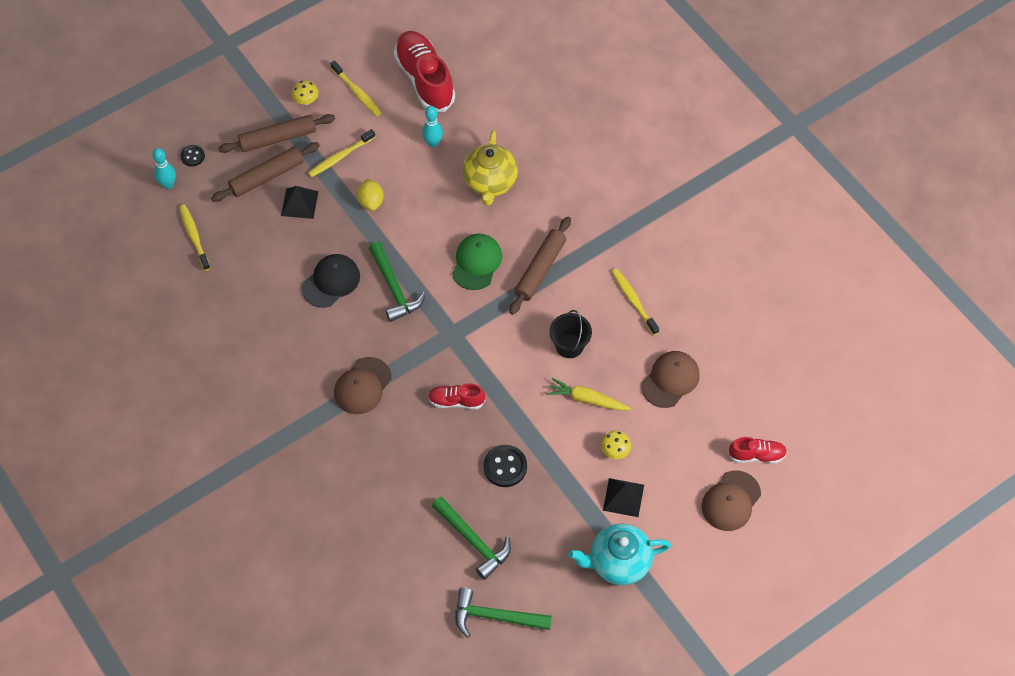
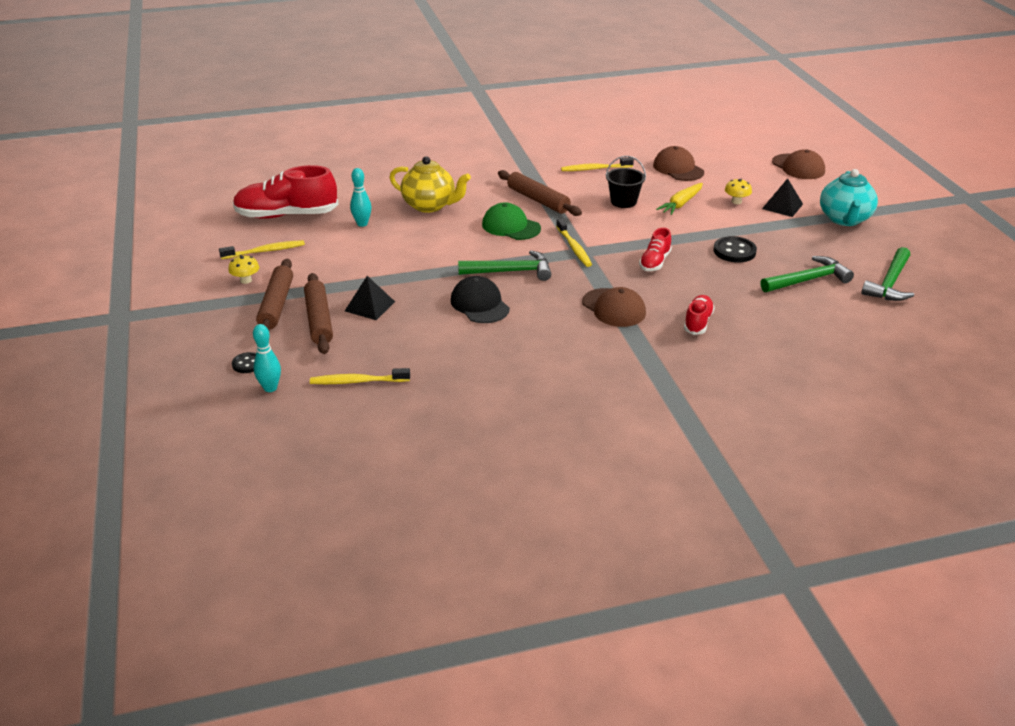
camera: 70 degrees left, 25 degrees down
(340, 157) = (333, 273): yellow toothbrush -> yellow toothbrush (574, 248)
(371, 202) = (401, 266): yellow lemon -> none
(756, 455) = (760, 151): red shoe -> red shoe (697, 322)

